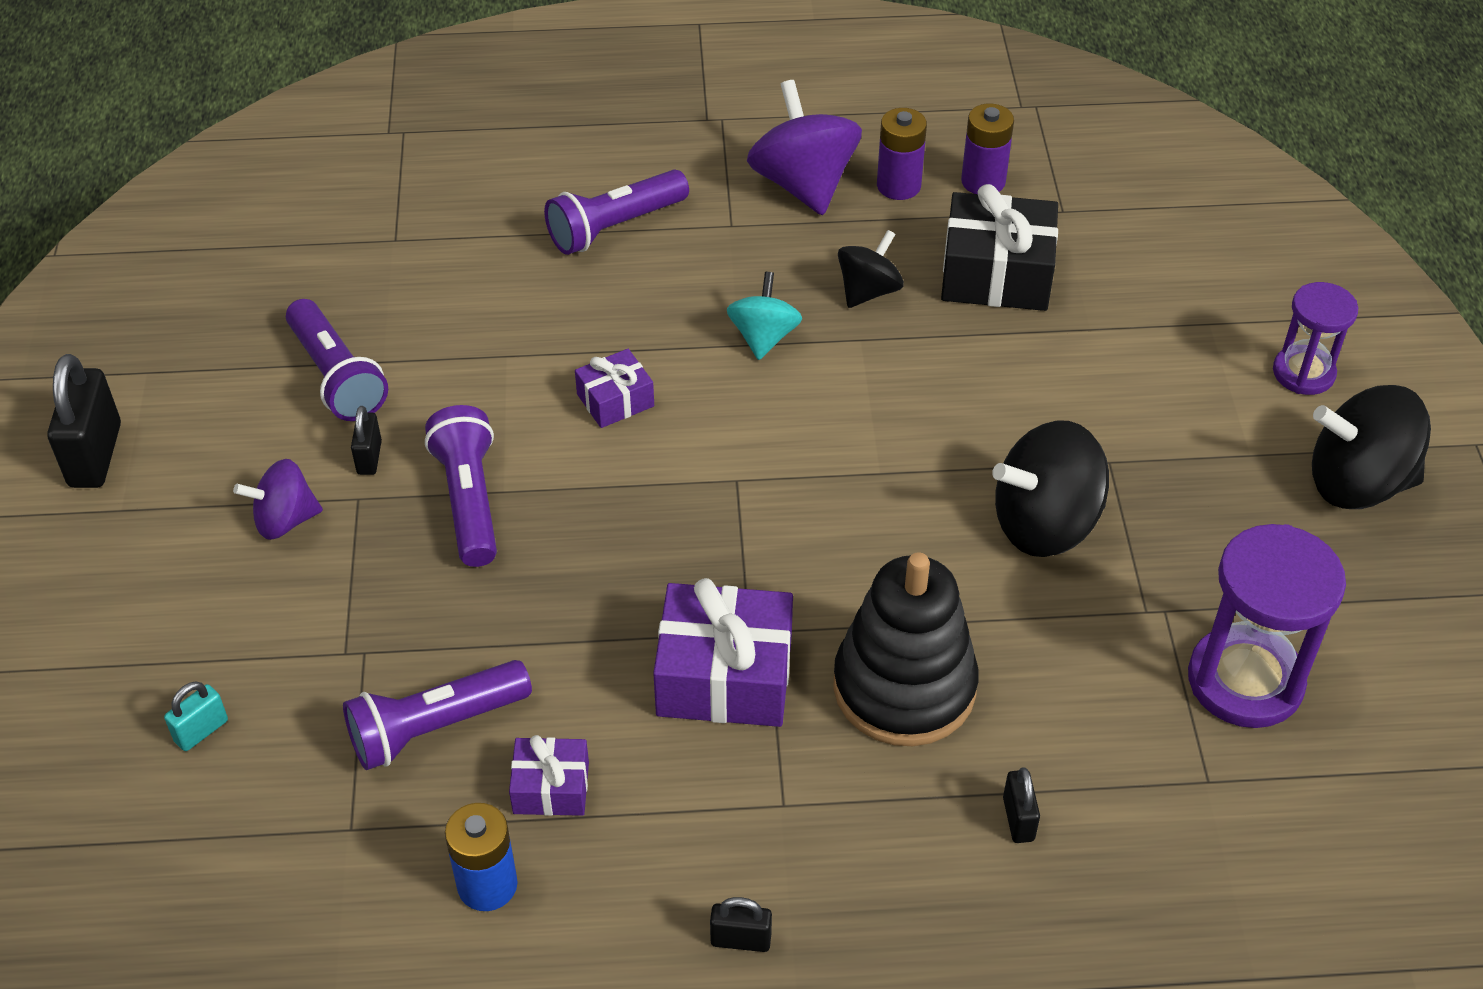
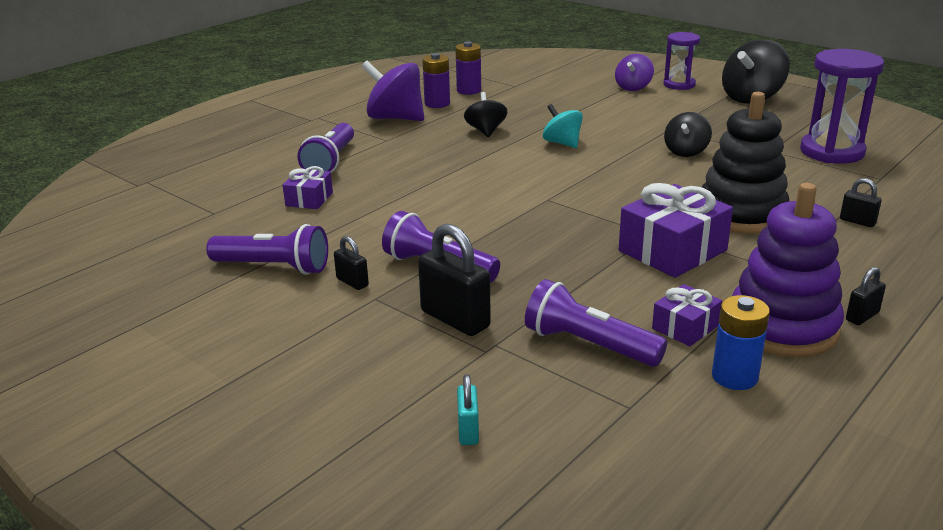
camera: 45 degrees left, 20 degrees down
(95, 455) = (164, 372): black padlock -> black padlock (455, 319)
(285, 520) = (348, 327): purple spinning top -> purple spinning top (633, 87)
(435, 727) = (589, 345): purple flashlight -> purple flashlight turned 105 degrees clockwise
(615, 400) = (442, 205): purple gift -> purple gift (309, 199)
(639, 875) = (782, 327): none -> purple stacking toy
(763, 337) = (469, 159): turquoise spinning top -> turquoise spinning top (562, 143)
(996, 274) = (525, 107): black gift -> none
(1045, 524) = (686, 152): black spinning top -> black spinning top, size x0.60

